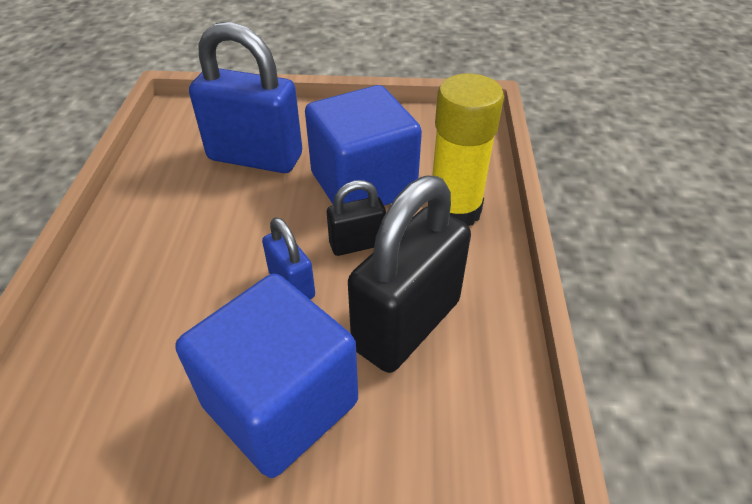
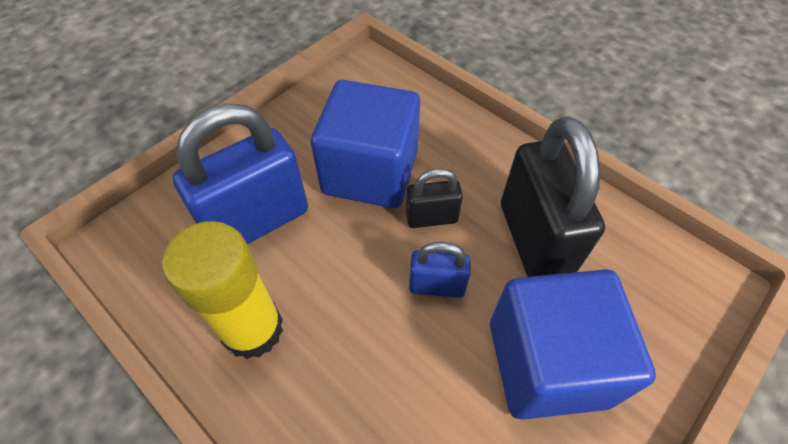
camera: 50 degrees left, 10 degrees up
(357, 244) = (431, 218): black padlock -> black padlock turned 60 degrees clockwise
(454, 210) = (451, 140): yellow glue stick -> yellow glue stick (253, 329)

